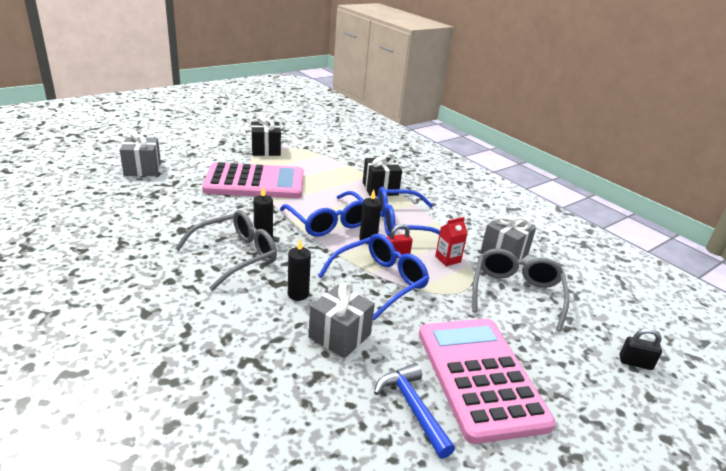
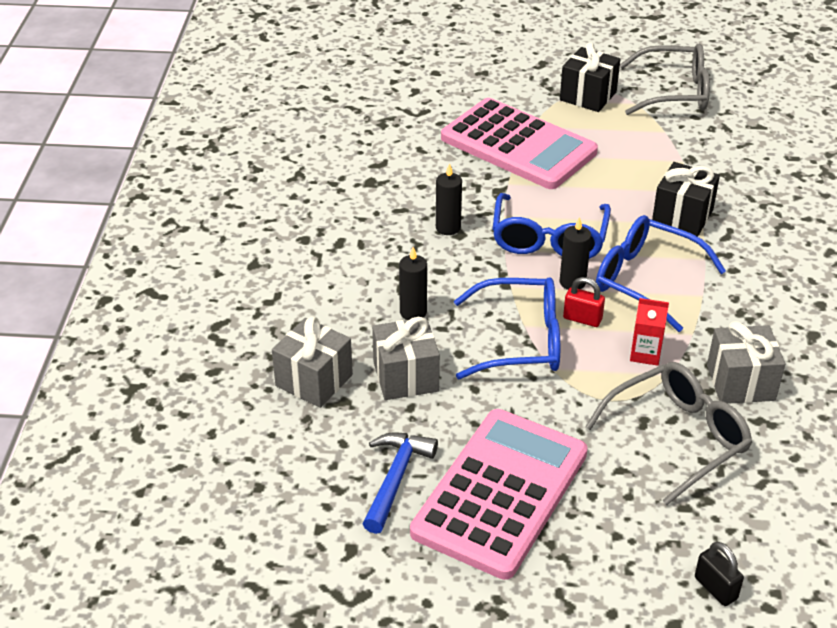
camera: 45 degrees right, 10 degrees up
(142, 169) = (403, 79): grey gift -> grey gift (314, 380)
(235, 256) = (394, 238): grey glasses -> grey glasses (673, 92)

